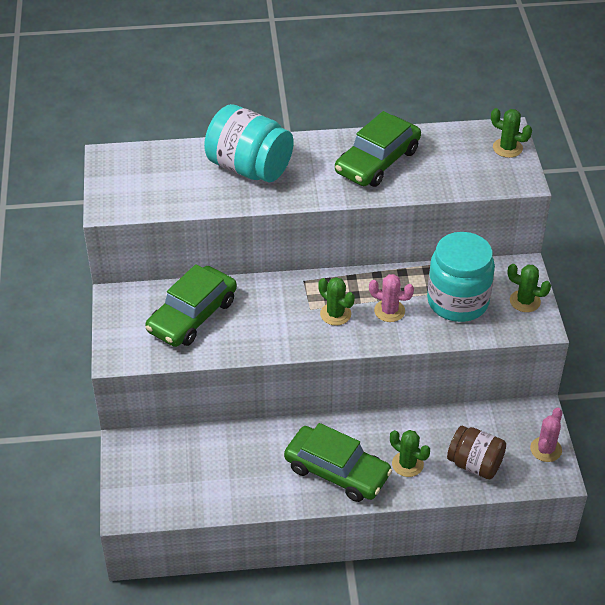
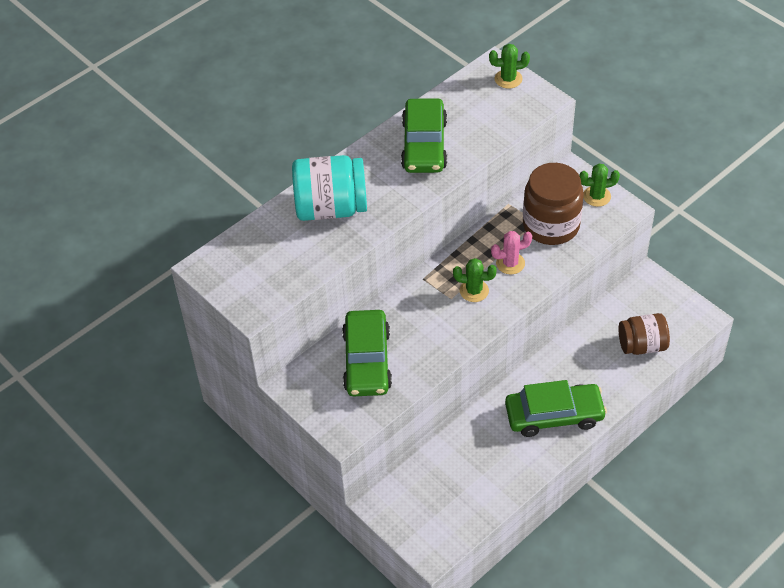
camera: 35 degrees left, 5 degrees up
(407, 464) = (597, 376): green cactus -> none
(458, 301) = (551, 225): turquoise jar -> brown jar
(546, 449) = (678, 303): pink cactus -> none

